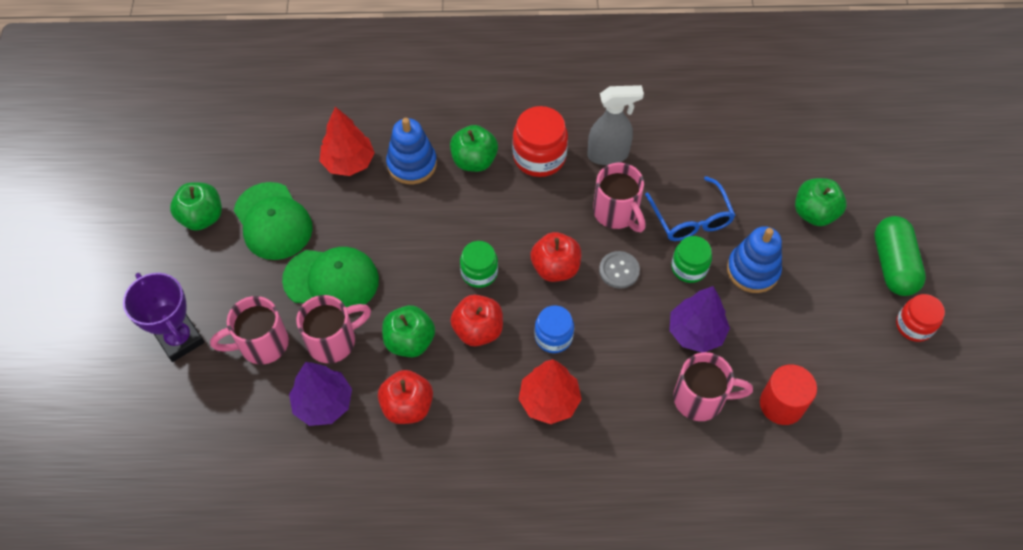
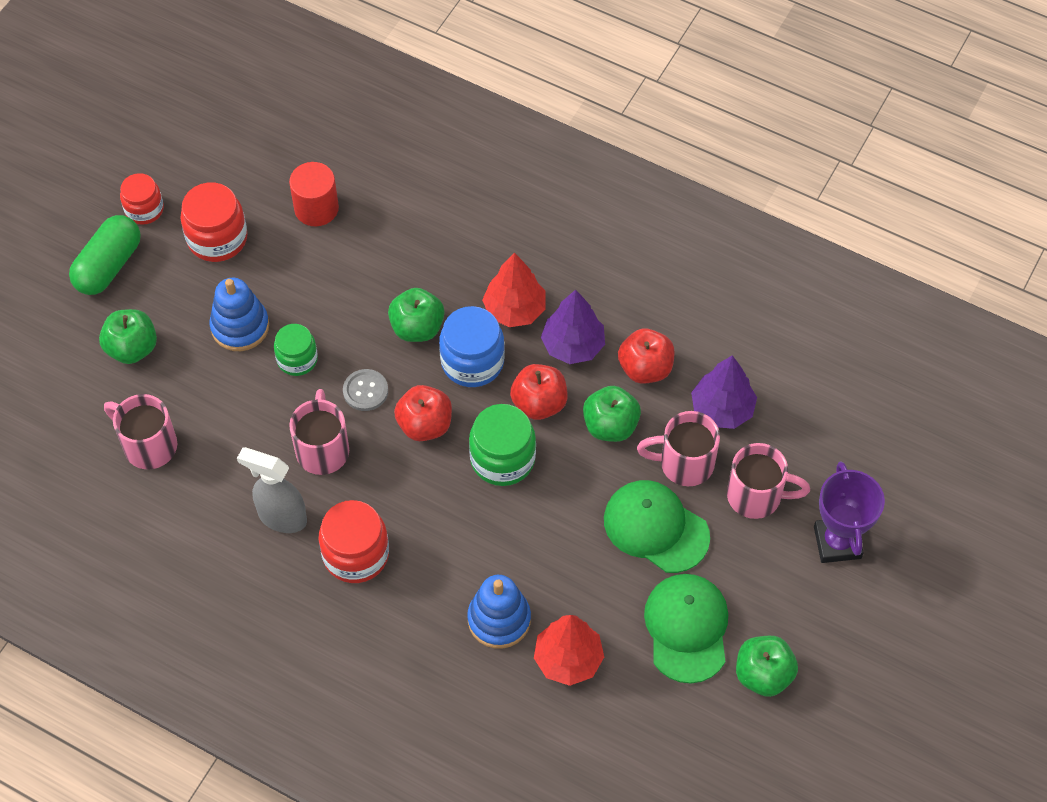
camera: 150 degrees left, 0 degrees up
(474, 161) = (429, 587): green apple -> green apple (417, 328)
(479, 272) = (502, 459): green jar -> green jar, size x1.54
(553, 337) = (472, 362): blue jar -> blue jar, size x1.54
(691, 219) = (255, 405): blue glasses -> none
(696, 332) = (340, 300): purple tree -> purple tree (573, 345)
(700, 399) = (381, 246): pink mug -> pink mug (148, 445)
(835, 332) = (217, 238): none -> red jar

